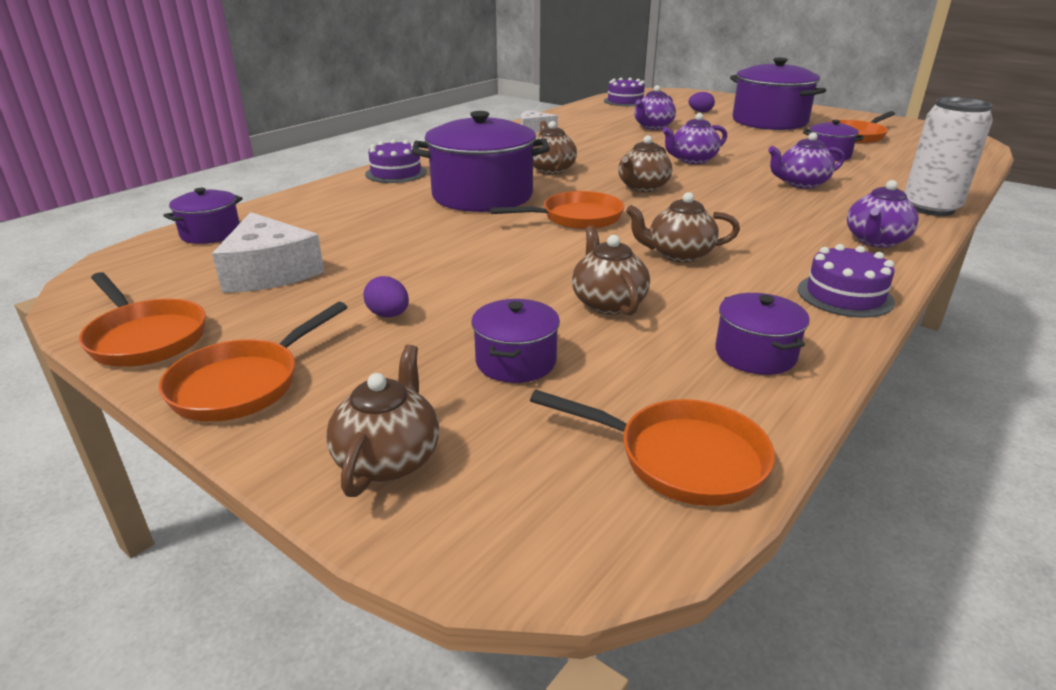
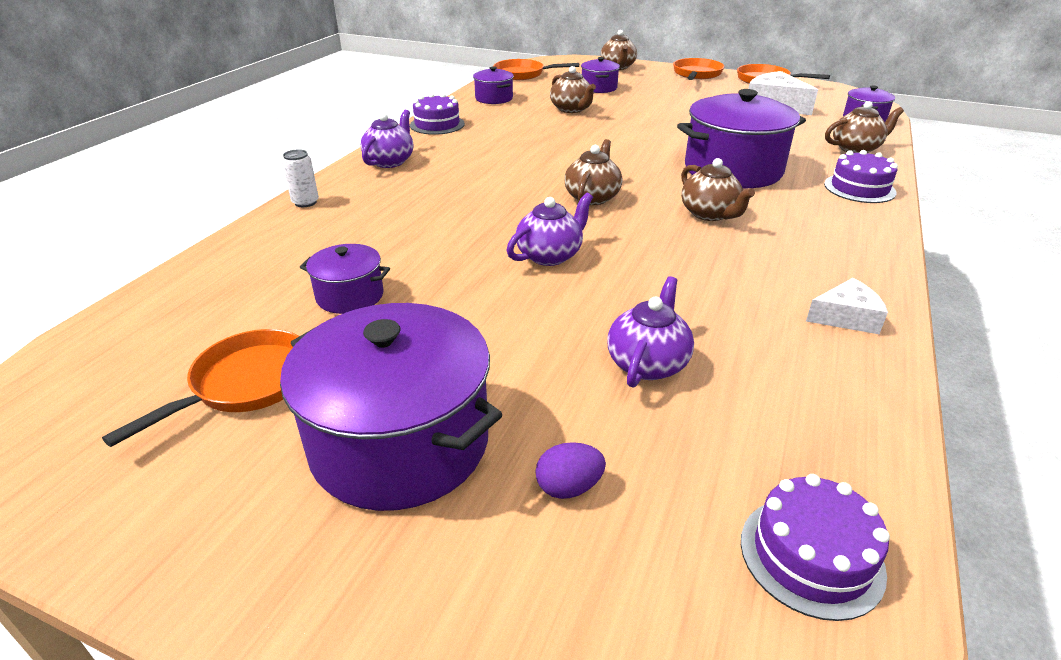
camera: 165 degrees right, 5 degrees up
(388, 315) = (676, 95): purple egg -> none
(576, 218) = (630, 157): orange pan -> none
(678, 255) = (539, 137): brown teapot -> brown teapot (856, 149)
(801, 184) = (420, 224): purple teapot -> none
(930, 208) = (305, 202): white can -> white can, size x0.49

